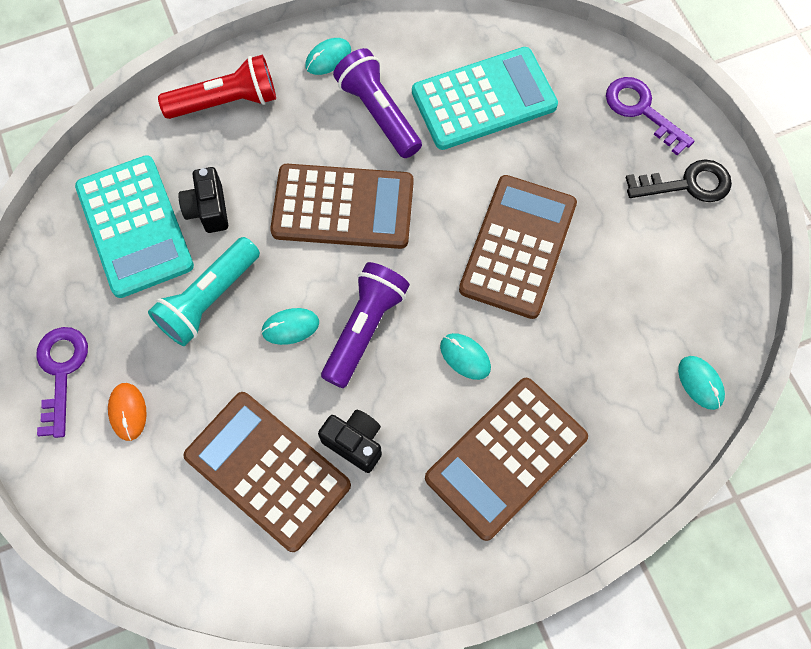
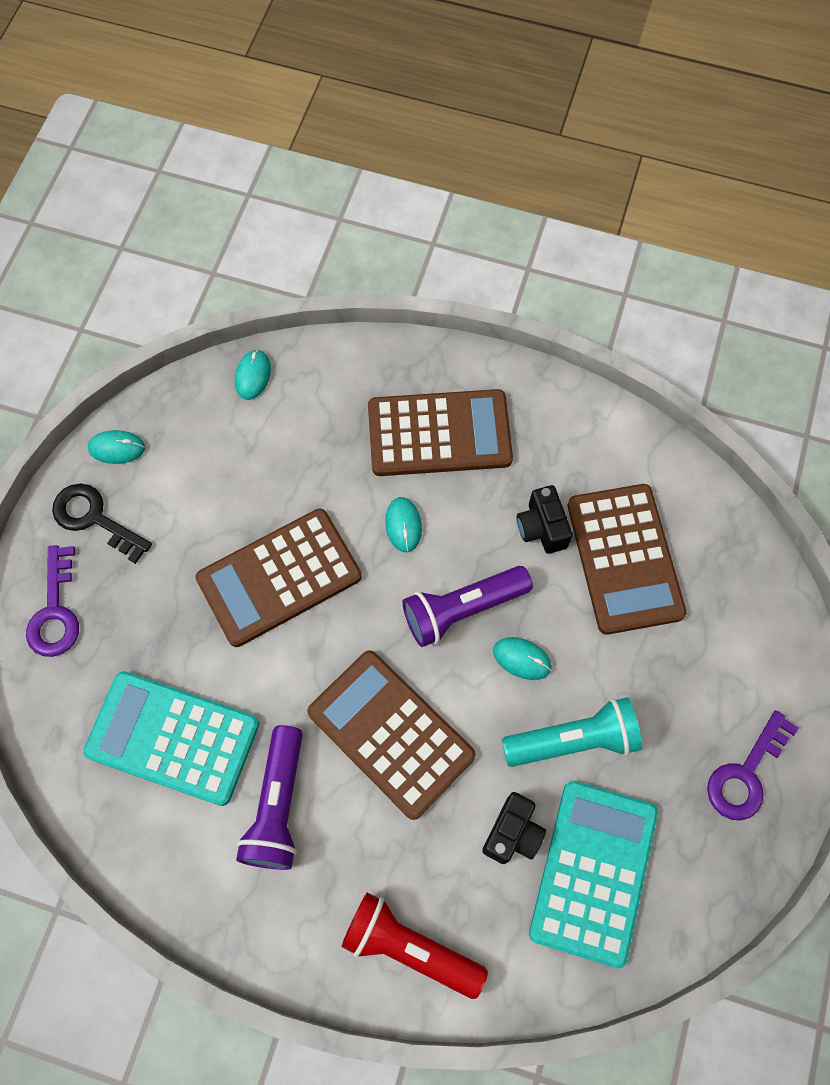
camera: 140 degrees left, 0 degrees up
(128, 412) = (708, 692): orange mouse -> none
(328, 58) = (270, 913): turquoise mouse -> turquoise mouse (117, 448)

